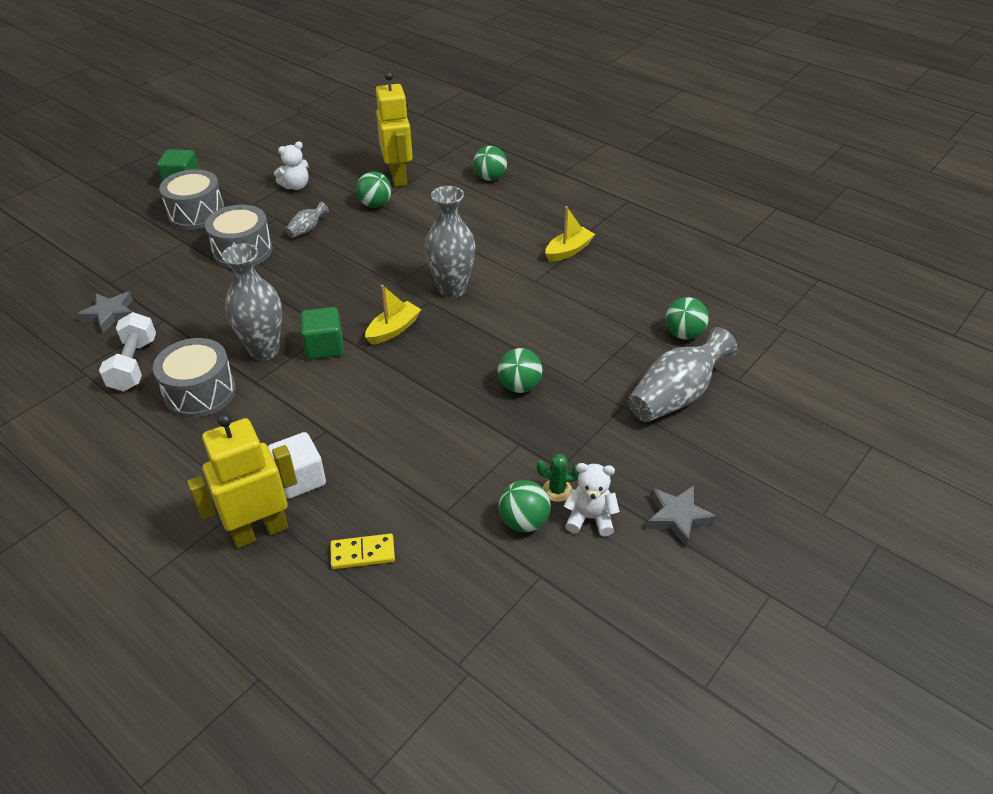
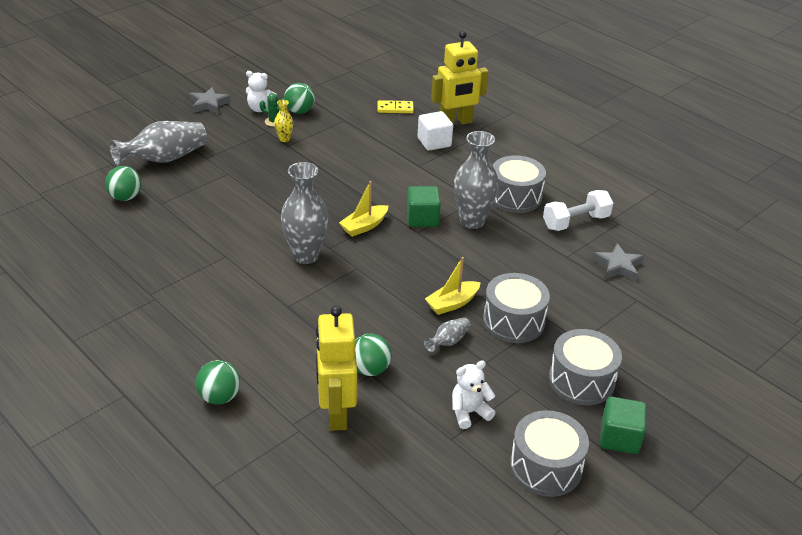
camera: 175 degrees left, 5 degrees down
(134, 365) = (575, 222): white dumbbell -> white dumbbell turned 60 degrees clockwise
(245, 163) = (546, 467): none -> grey drum
(519, 386) = (274, 176): green ball -> none
(528, 454) = (284, 139): none -> yellow vase
(568, 251) = (177, 283): yellow boat -> yellow boat (452, 303)

